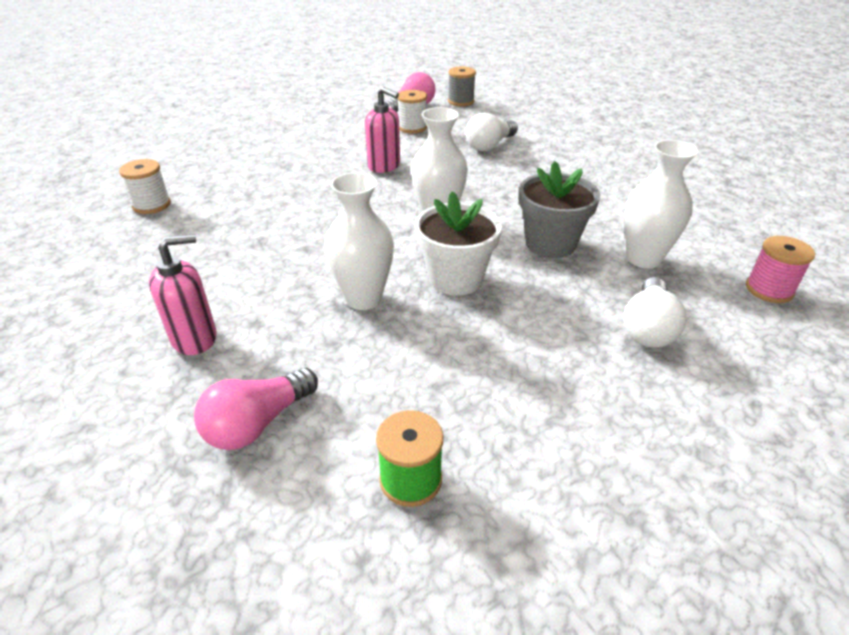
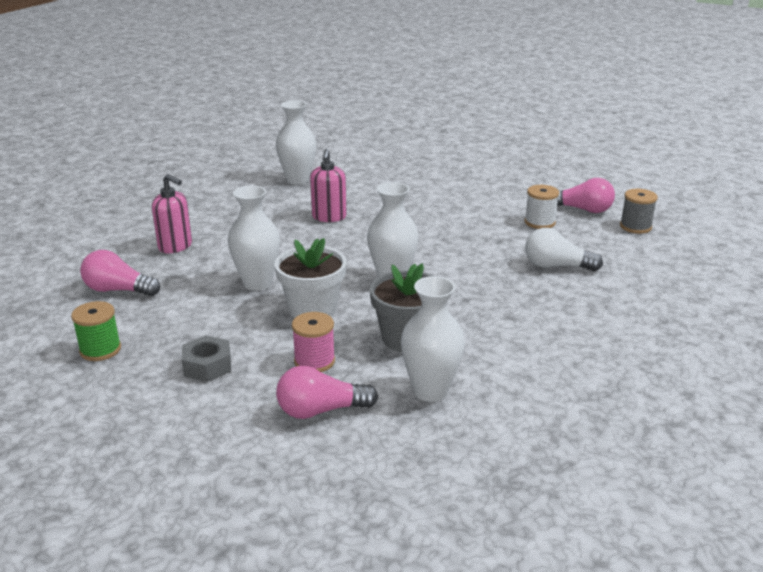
camera: 60 degrees right, 10 degrees down
(152, 205) = (298, 180): white spool -> white vase
(384, 166) = (450, 233): pink soap dispenser -> pink soap dispenser (329, 217)
(519, 385) = (207, 366): none -> grey nut
(648, 328) = (321, 410): white light bulb -> pink light bulb
(769, 290) = (446, 474): pink spool -> pink spool (314, 361)

